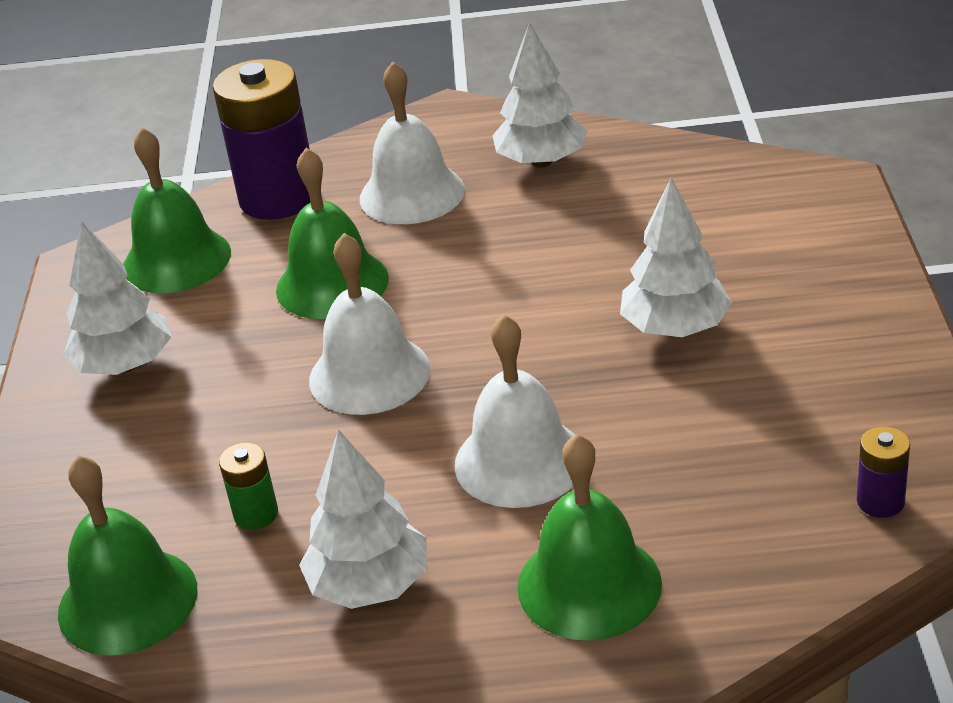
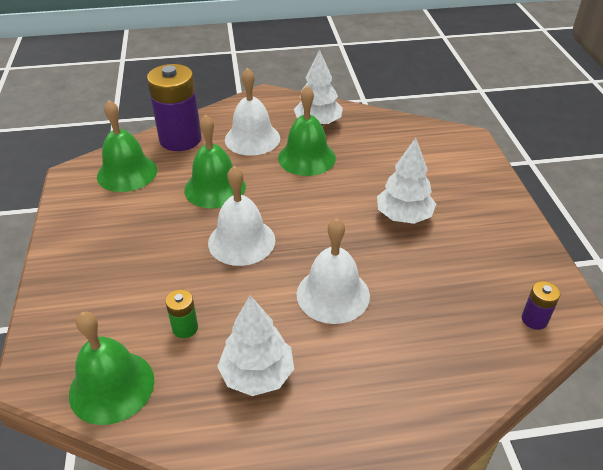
camera: 10 degrees left, 5 degrees up
(125, 365) = (101, 234): white tree -> none
(589, 585) = (384, 373): green bell -> green bell (306, 158)

